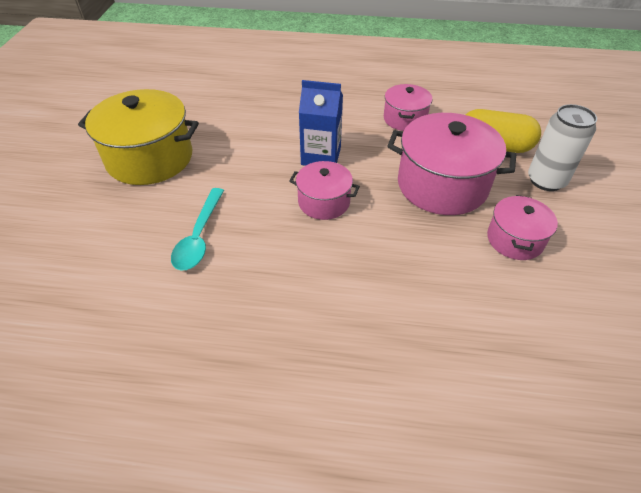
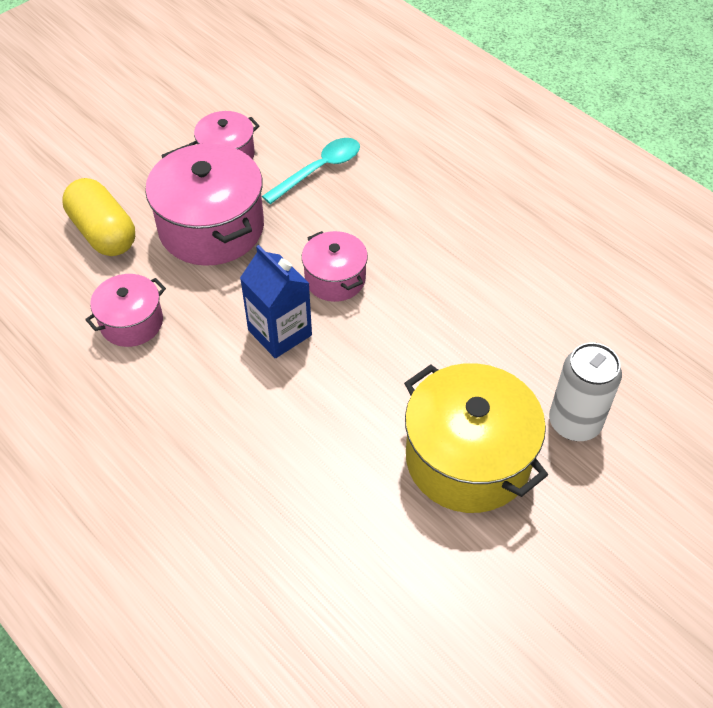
camera: 140 degrees left, 5 degrees up
(199, 237) = (479, 315): turquoise spoon -> turquoise spoon (319, 170)
(546, 180) = (122, 176): white can -> white can (574, 423)

